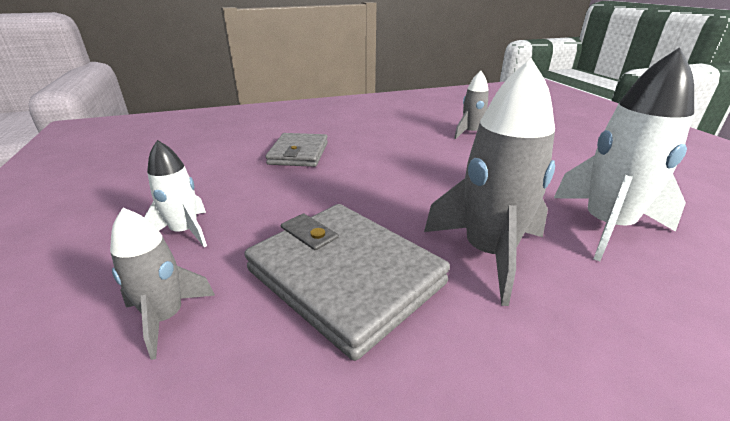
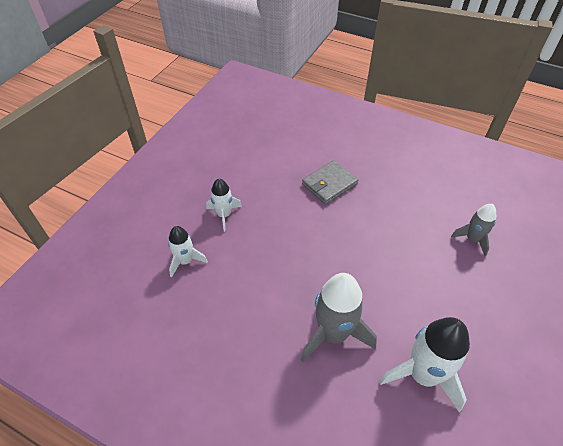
camera: 45 degrees right, 20 degrees up
(166, 317) = (185, 261): grey rocket -> white rocket
(345, 277) = (259, 293): grey wallet -> none

